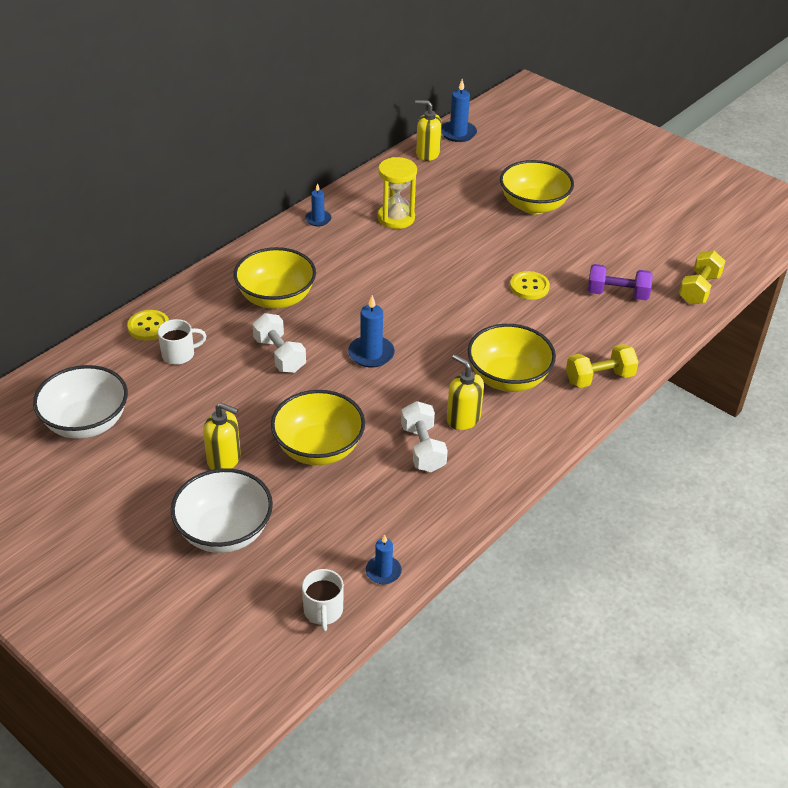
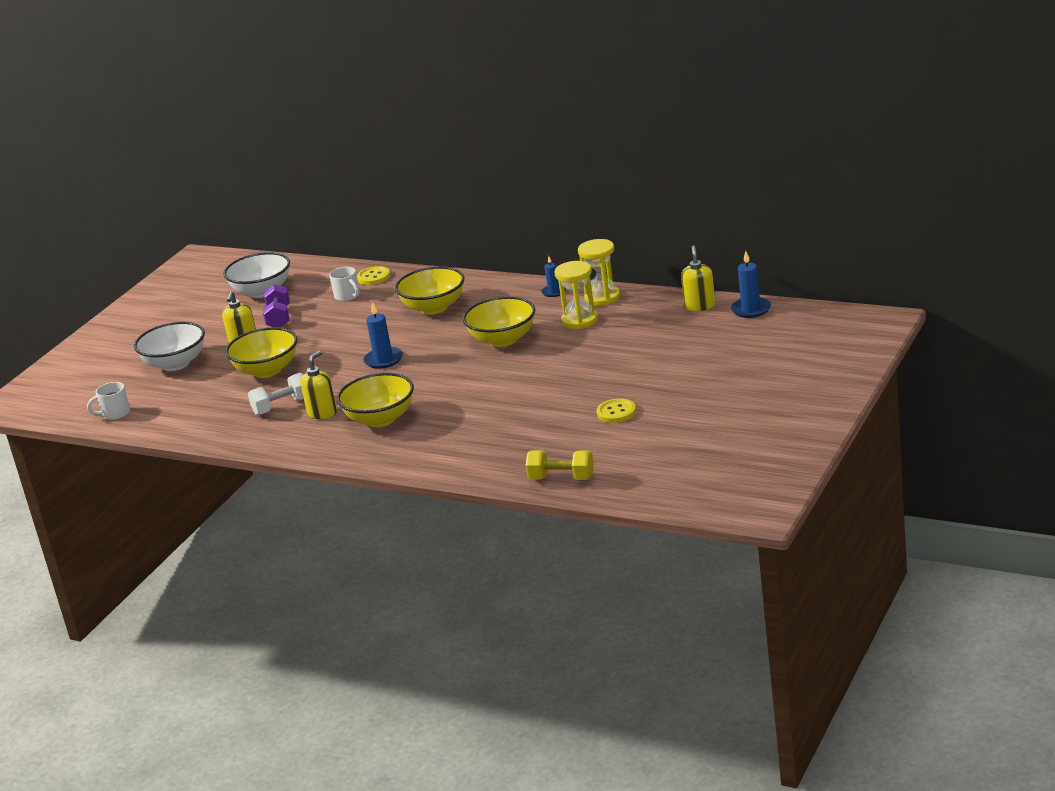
camera: 80 degrees right, 15 degrees down
(279, 355) = (364, 329): white dumbbell -> none
(359, 196) = (602, 298): none -> yellow hourglass
(383, 571) = (154, 424): blue candle -> none
(529, 287) = (513, 400): yellow button -> yellow button (616, 412)
(533, 205) = (648, 373): yellow bowl -> yellow bowl (503, 340)
(599, 378) = (400, 457): yellow dumbbell -> none
(617, 294) = (528, 441): purple dumbbell -> purple dumbbell (279, 318)

